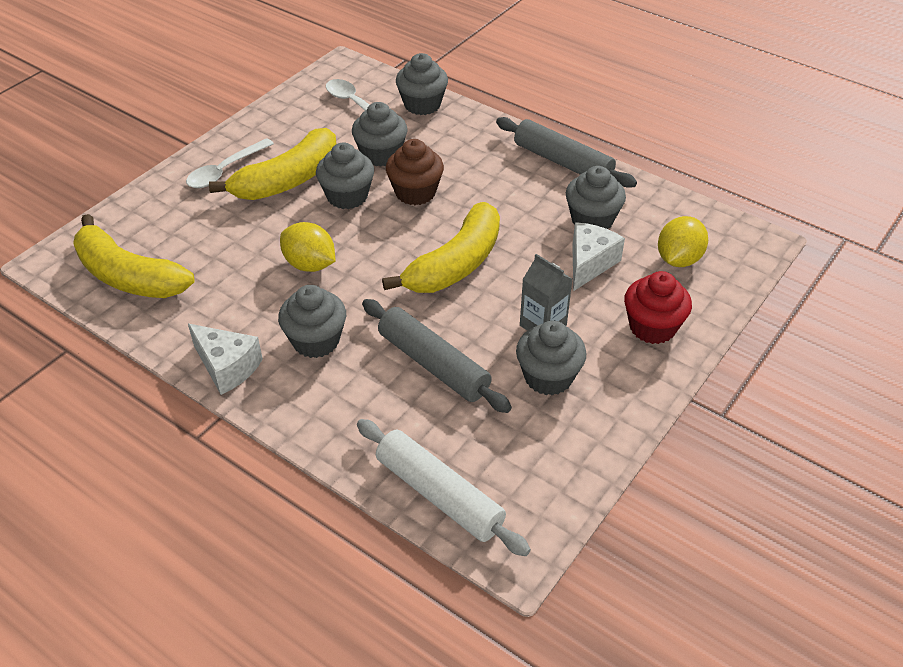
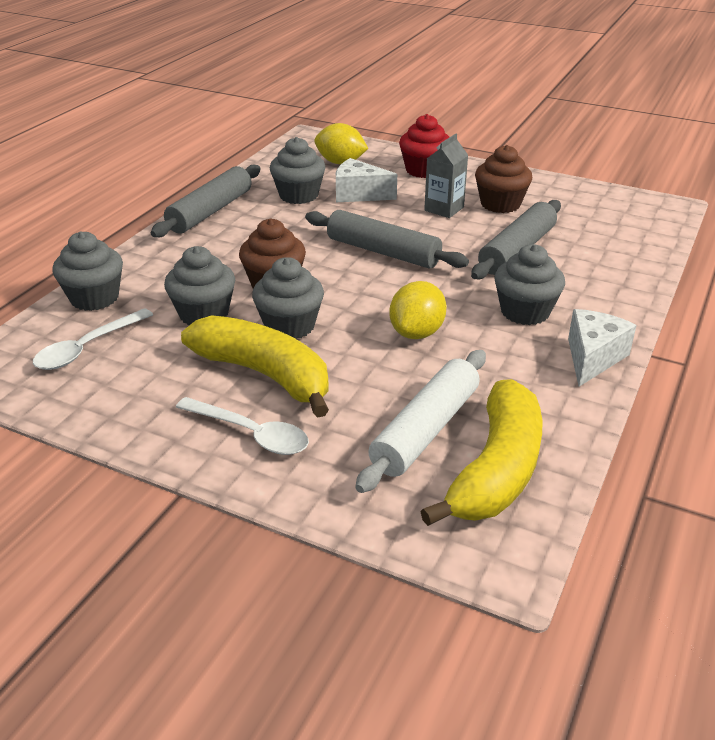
camera: 100 degrees left, 10 degrees down
(439, 495) = (646, 236): white rolling pin -> white rolling pin (425, 430)
(455, 264) = (383, 252): yellow banana -> grey rolling pin
(548, 377) = (500, 204): grey cupcake -> brown cupcake

